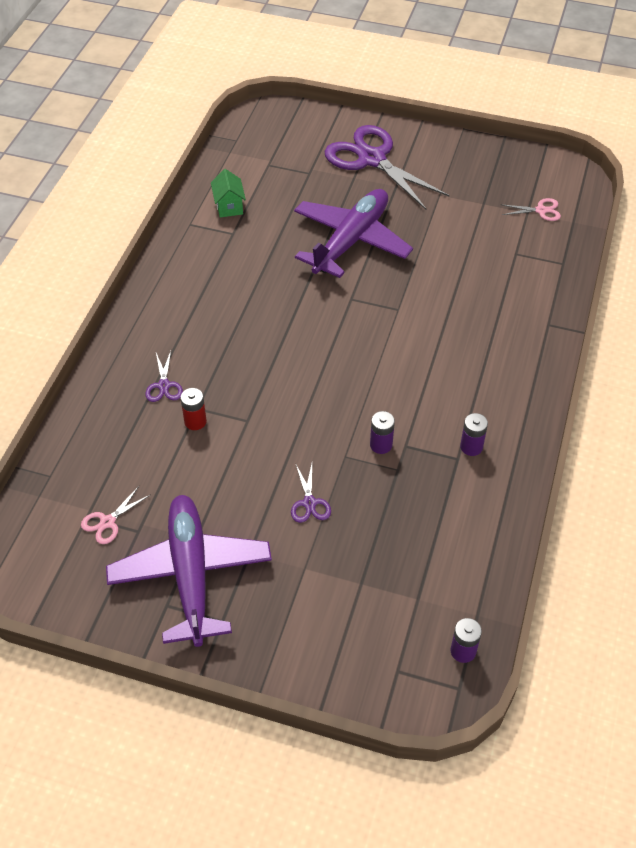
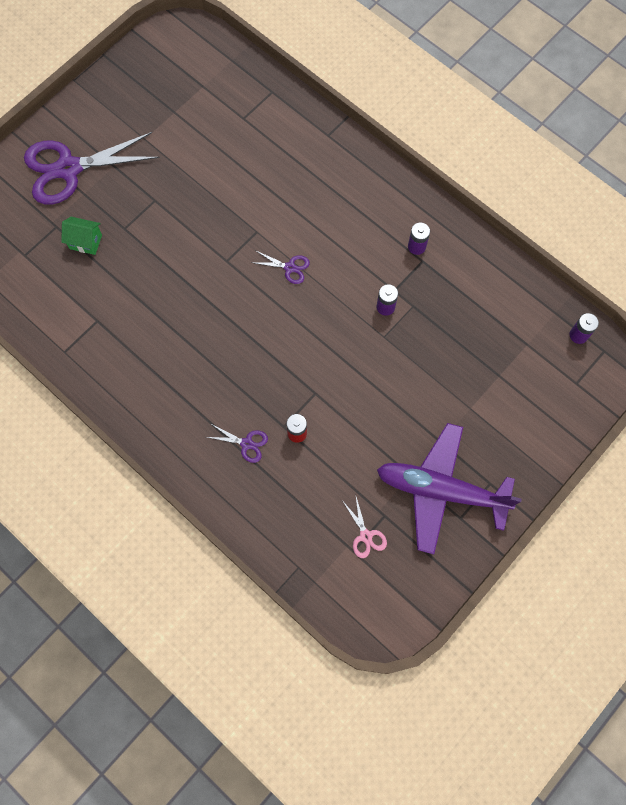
camera: 65 degrees left, 20 degrees up
(229, 206) = (61, 310): green house -> green house (85, 242)
(309, 503) = (415, 381): purple scissors -> purple scissors (290, 268)
(351, 241) = (160, 231): purple plane -> none
(541, 210) = (206, 75): pink scissors -> none

